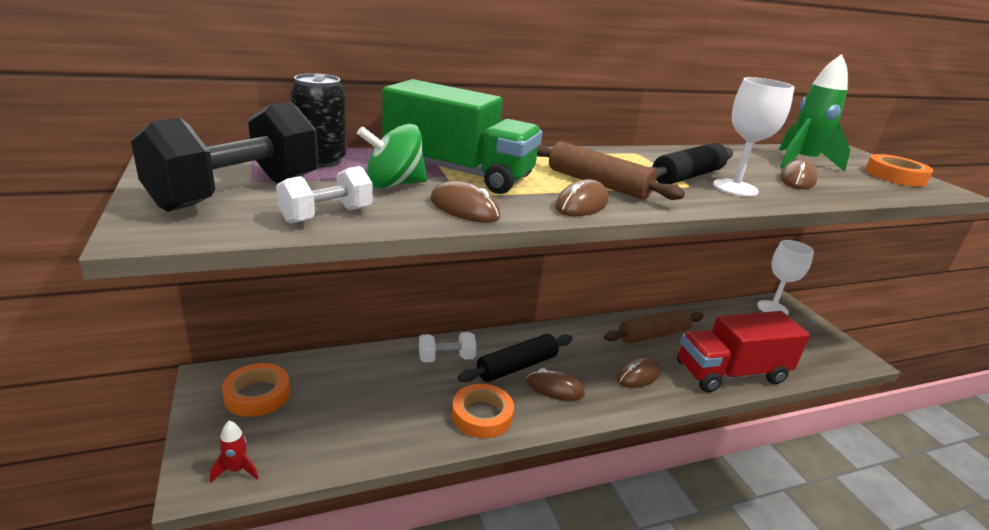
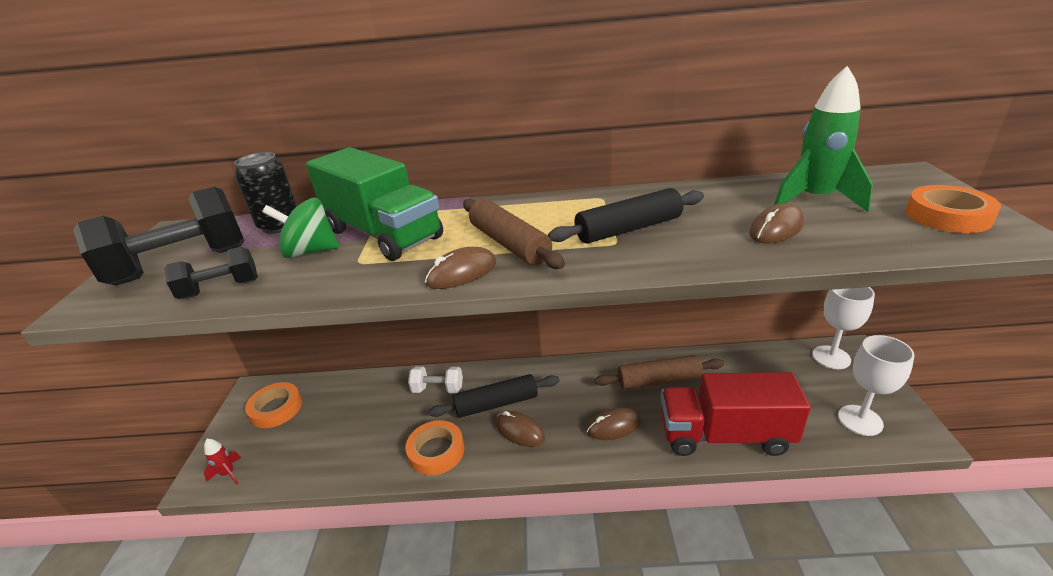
camera: 25 degrees right, 5 degrees up
(326, 215) = (220, 289): white dumbbell -> black dumbbell
(464, 208) = (341, 280): brown mouse -> none
(735, 188) = (672, 244): white goblet -> white goblet (860, 420)

